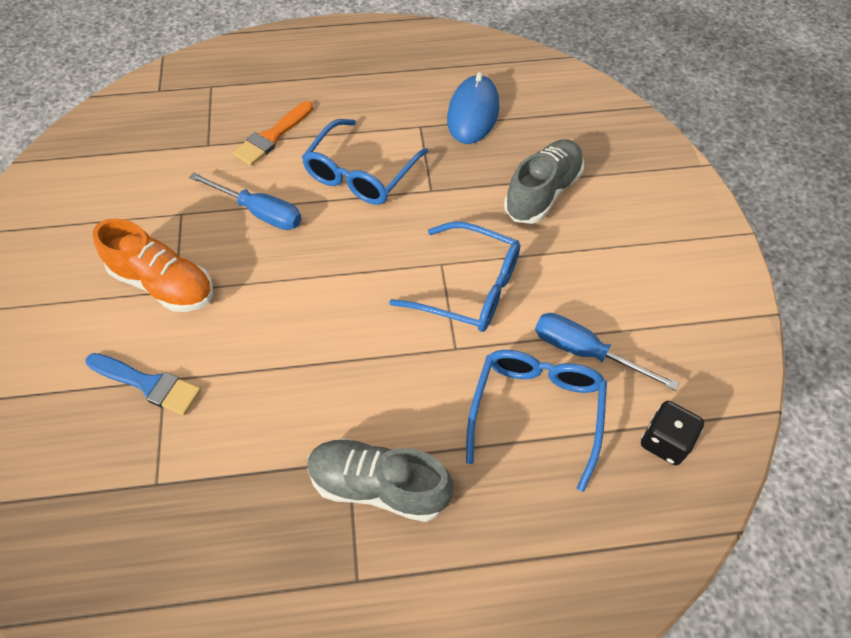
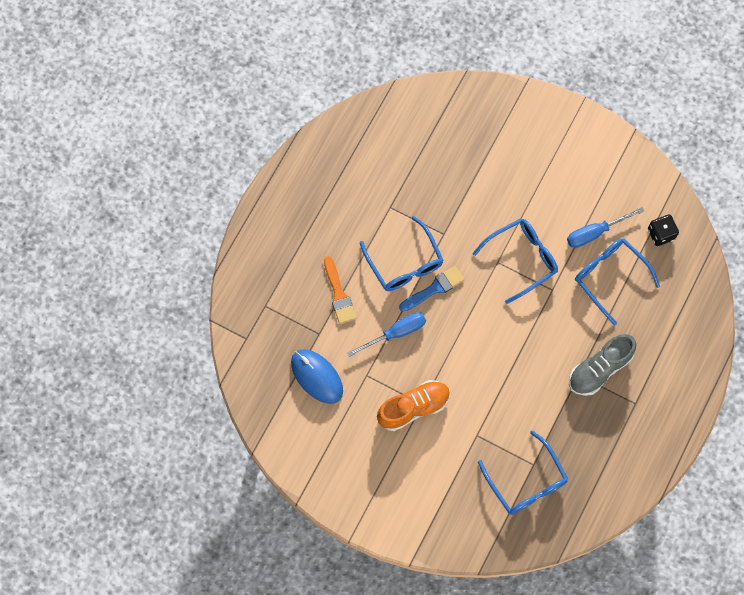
camera: 55 degrees left, 15 degrees up
(120, 491) = (526, 482): none -> blue glasses
(148, 384) = (474, 444): blue brush -> blue brush (434, 289)
(473, 113) = (401, 171): blue mouse -> blue mouse (317, 377)
(542, 193) = (487, 178): grey shoe -> none

